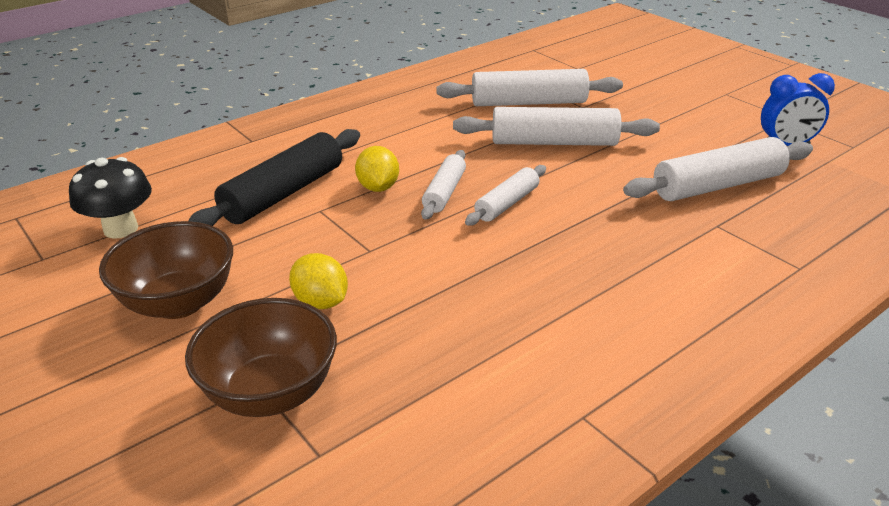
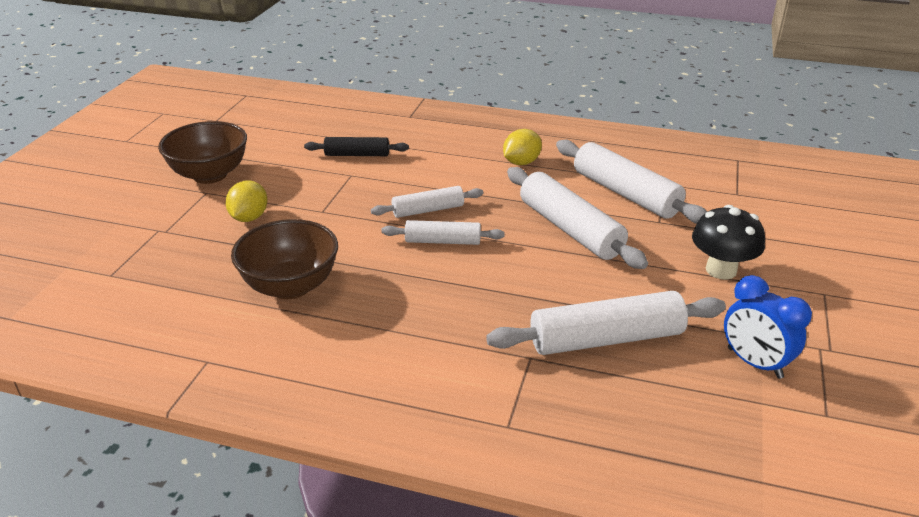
camera: 55 degrees right, 0 degrees up
(121, 229) = (264, 126): black mushroom -> black mushroom (721, 270)
(270, 393) = (152, 238): brown bowl -> brown bowl (290, 286)
(284, 193) = (357, 155): black rolling pin -> black rolling pin, size x0.58
(378, 187) = (404, 183): yellow lemon -> yellow lemon (521, 162)
(717, 185) = (606, 339): white rolling pin -> white rolling pin turned 45 degrees counterclockwise

